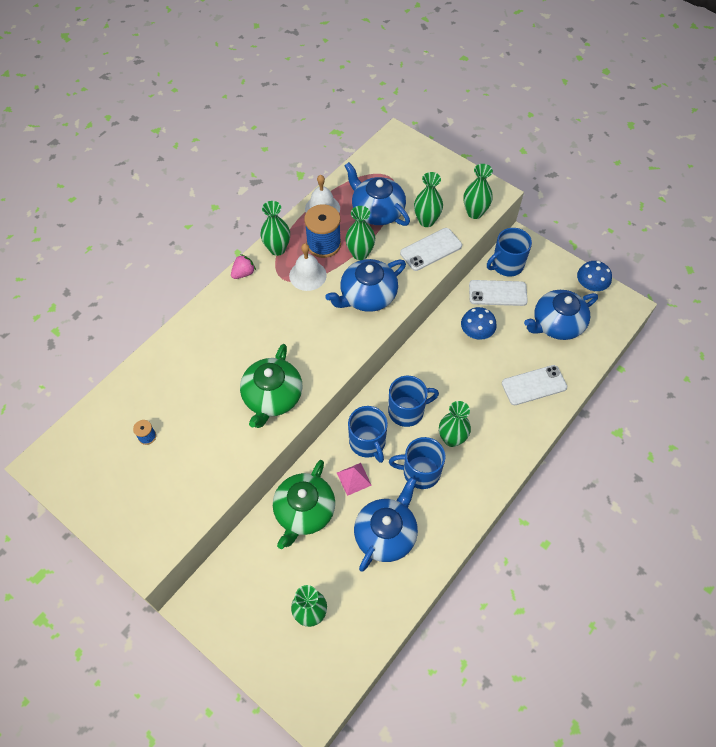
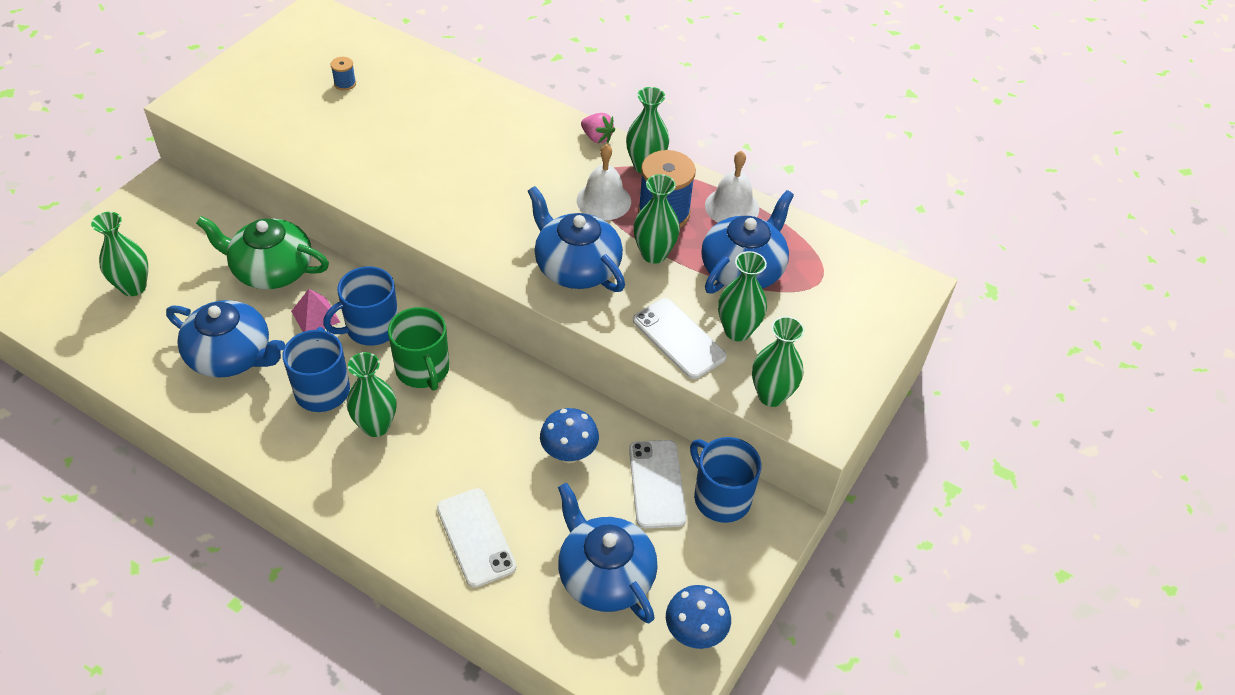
camera: 80 degrees right, 10 degrees down
(272, 397) = (400, 183): green teapot -> none
(407, 411) = (423, 370): blue mug -> green mug

